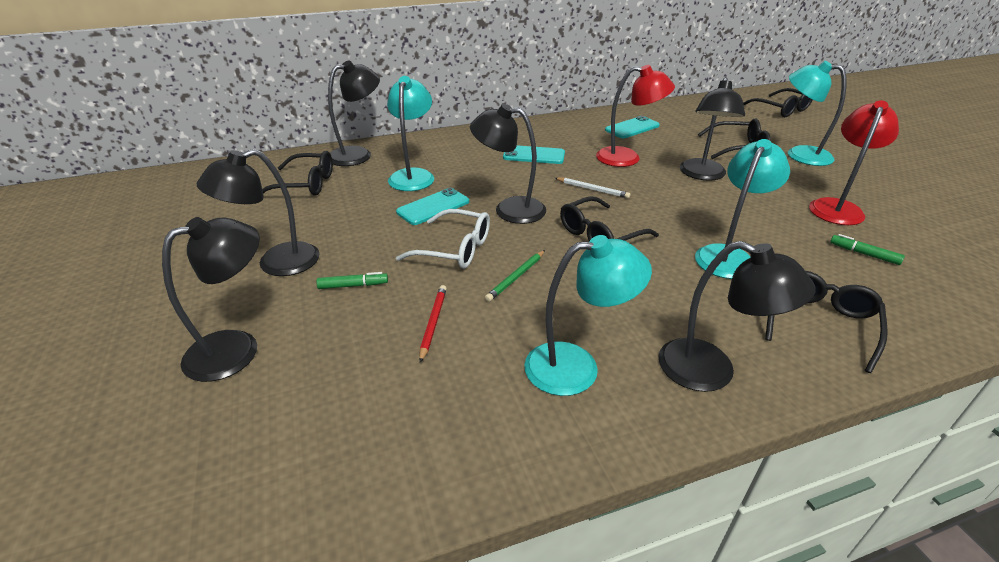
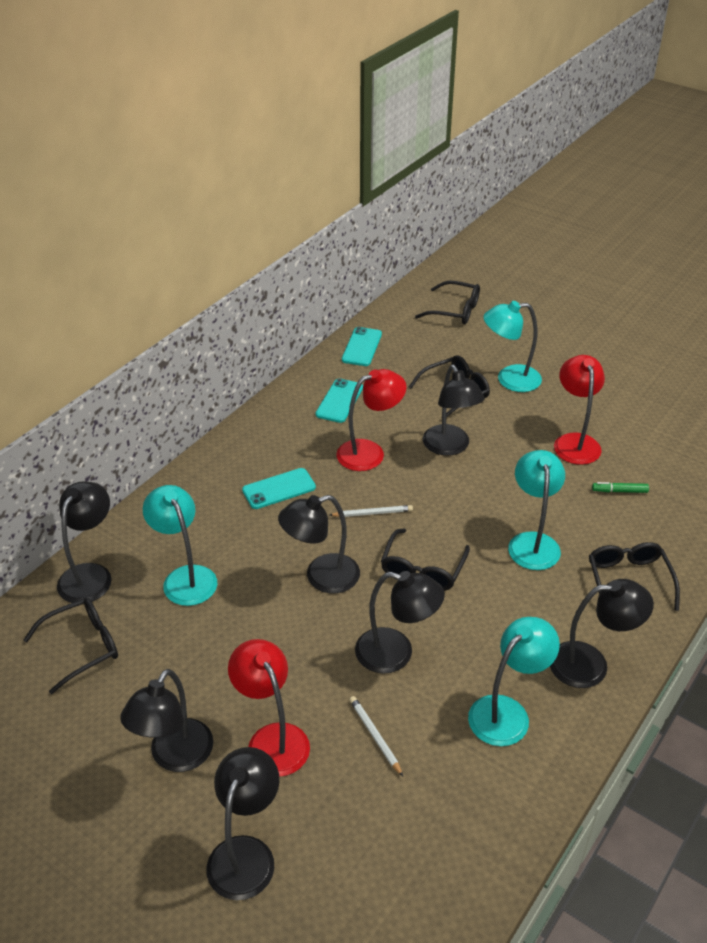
camera: 35 degrees left, 5 degrees up
(353, 285) = (272, 739): green marker -> red lamp
(433, 207) = (249, 610): turquoise phone -> turquoise phone (361, 347)
(433, 323) = (375, 736): red pencil -> white pencil
(455, 249) = (318, 651): white glasses -> none
(516, 277) = (396, 653): green pencil -> black lamp

